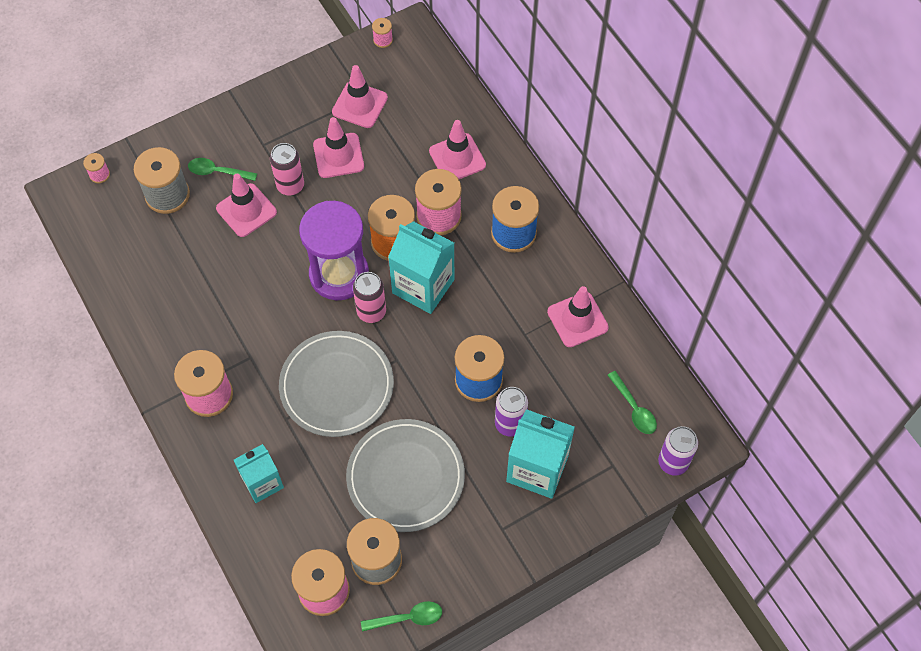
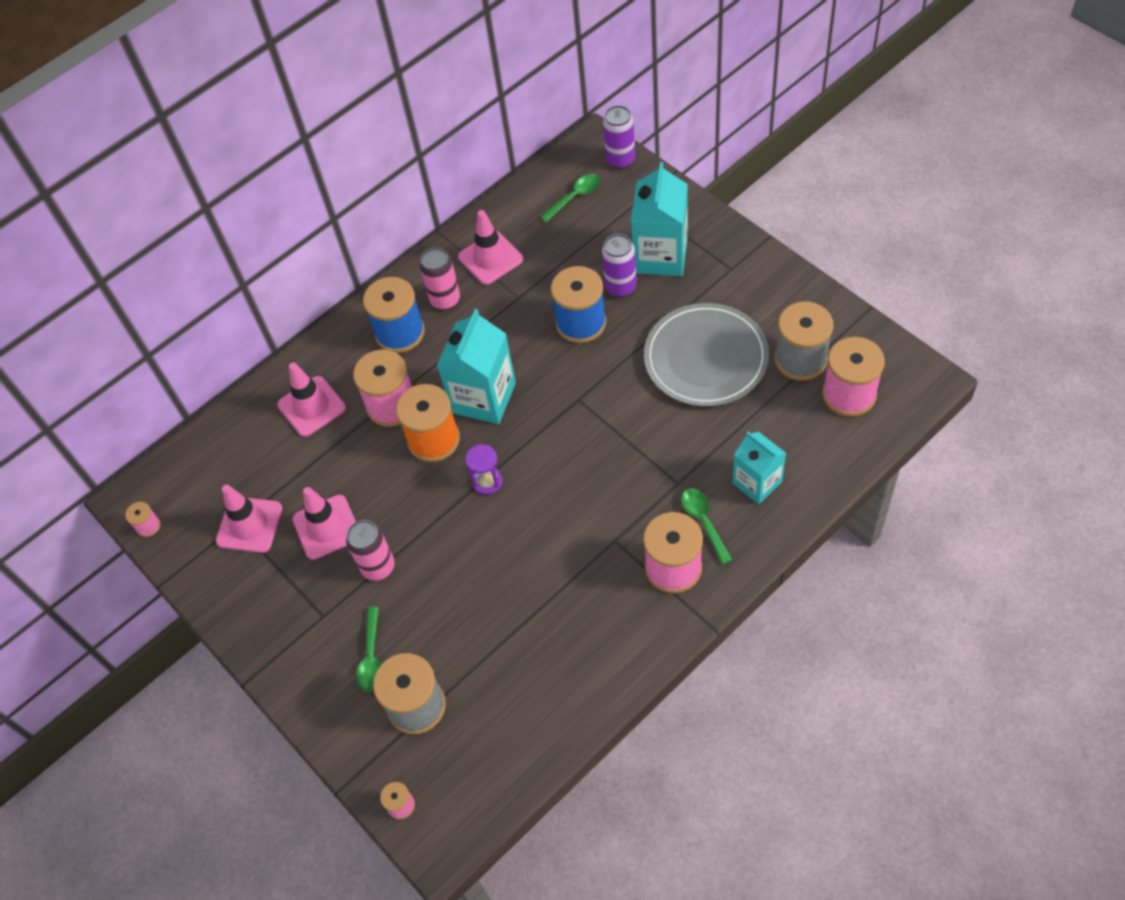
camera: 95 degrees left, 5 degrees down
(246, 210) = (422, 605): pink traffic cone -> none
(336, 385) = (624, 446): grey plate -> none
(339, 274) = (487, 481): purple hourglass -> purple hourglass, size x0.44
(371, 312) = (527, 437): pink can -> pink can (445, 299)
(407, 618) = (846, 320): green spoon -> green spoon (703, 522)

